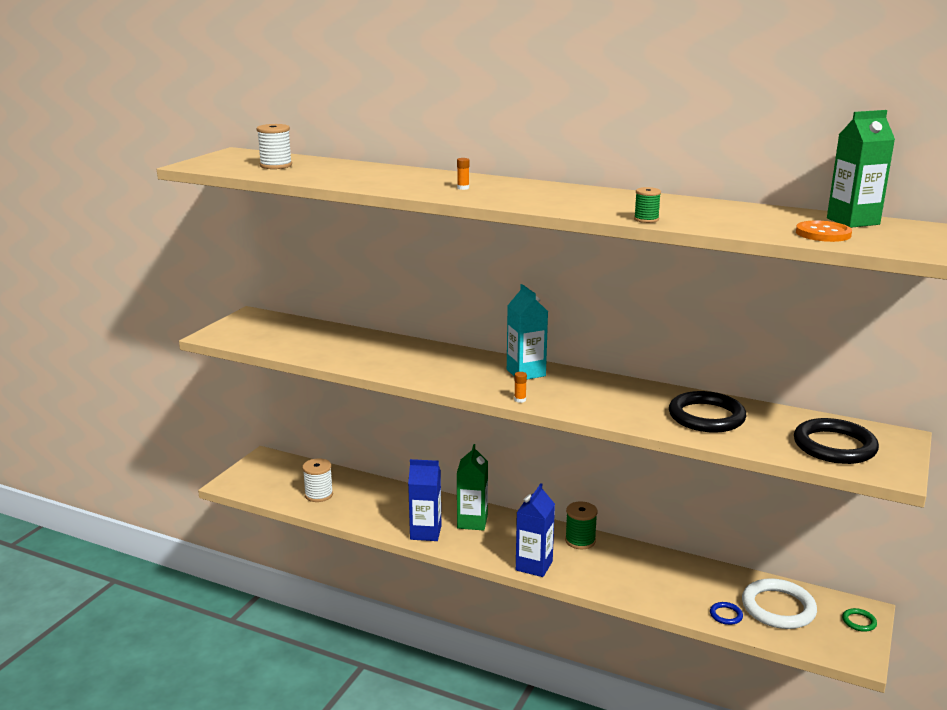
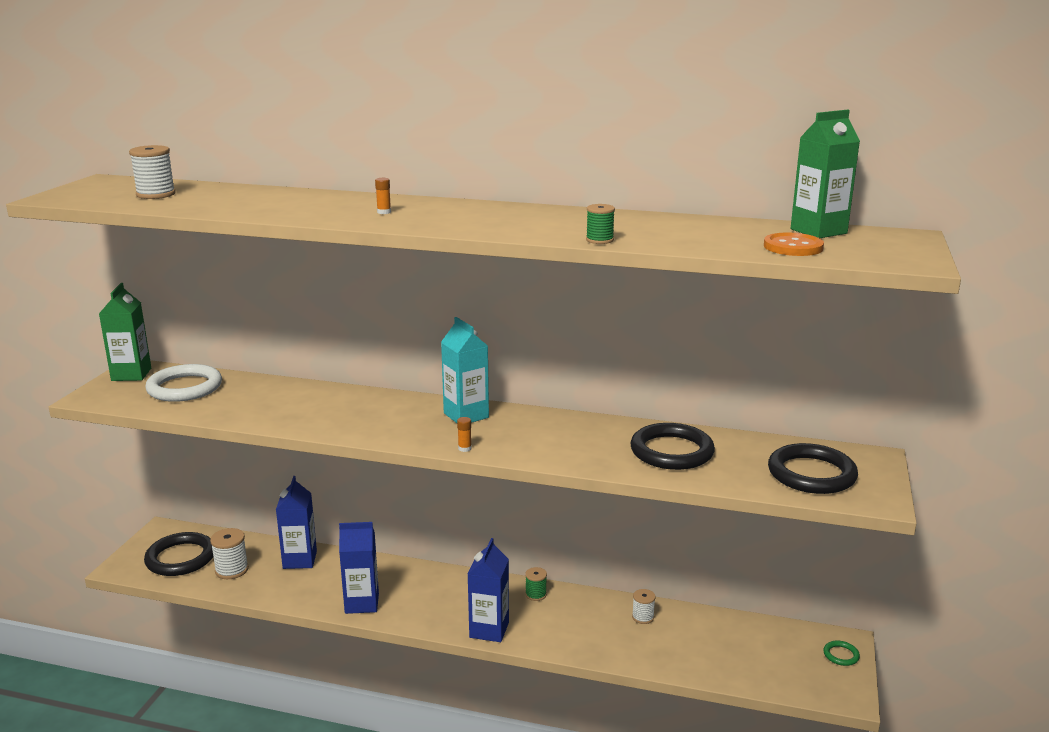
camera: 10 degrees left, 0 degrees up
(277, 481) = (180, 558): none -> black ring
(377, 492) = (300, 560): none -> blue carton
(472, 522) = (413, 585): green carton -> green carton (131, 374)
(580, 541) = (536, 594): green spool -> green spool, size x0.63
(675, 569) = (643, 617): none -> white spool
(726, 615) = (704, 664): blue ring -> none
(778, 608) = (756, 649): white ring -> white ring (184, 388)

